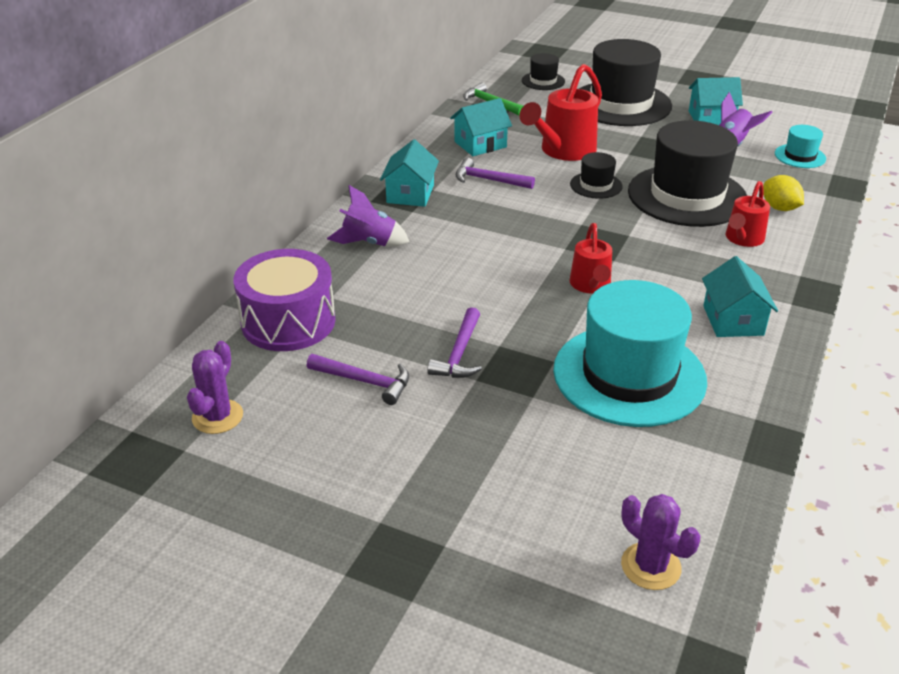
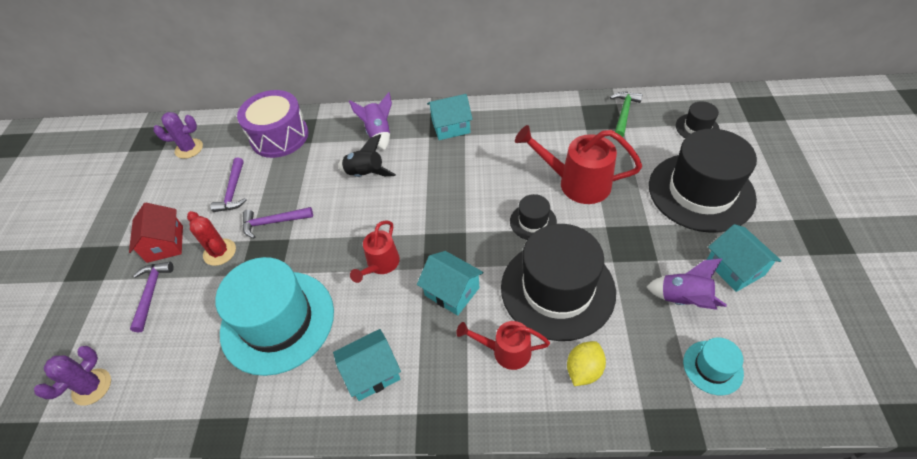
camera: 70 degrees right, 15 degrees up
(419, 465) = (165, 244): none -> red house
(435, 266) = (365, 174): none -> black rocket
(478, 410) = (219, 252): none -> red cactus
(480, 144) = (549, 133): turquoise house -> turquoise house (452, 291)
(489, 180) = (497, 157): purple hammer -> purple hammer (151, 293)
(590, 285) = (380, 265): red watering can -> red watering can turned 45 degrees counterclockwise

